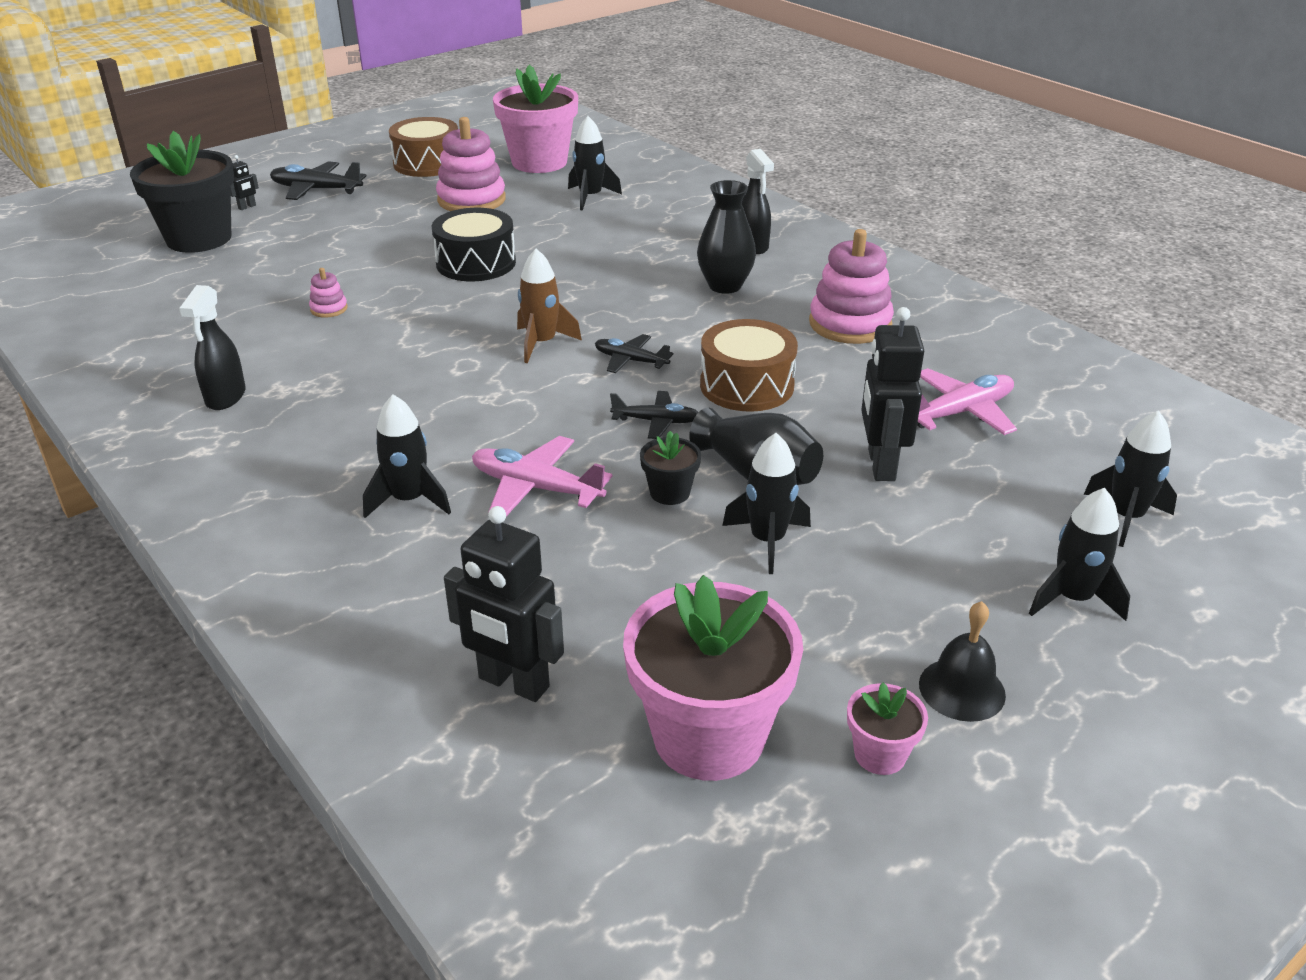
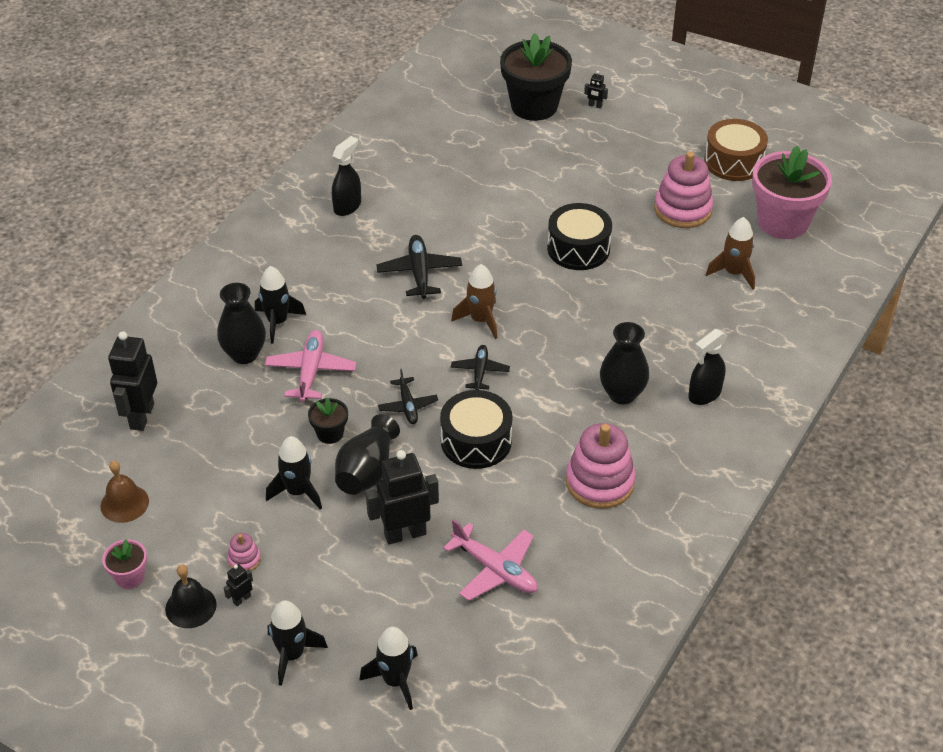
camera: 70 degrees right, 10 degrees up
(225, 397) = (347, 206): black spray bottle -> black spray bottle turned 135 degrees clockwise
(316, 190) = (645, 125): black plane -> black plane (419, 272)
(329, 309) = (472, 204): pink stacking toy -> pink stacking toy (244, 559)
(452, 544) = (244, 354): none -> black vase
(590, 197) = (733, 273): black rocket -> brown rocket
(708, 736) = (124, 503): pink flower pot -> brown bell
(746, 385) = (476, 441): brown drum -> black drum
(959, 631) = (241, 599): none -> black robot

